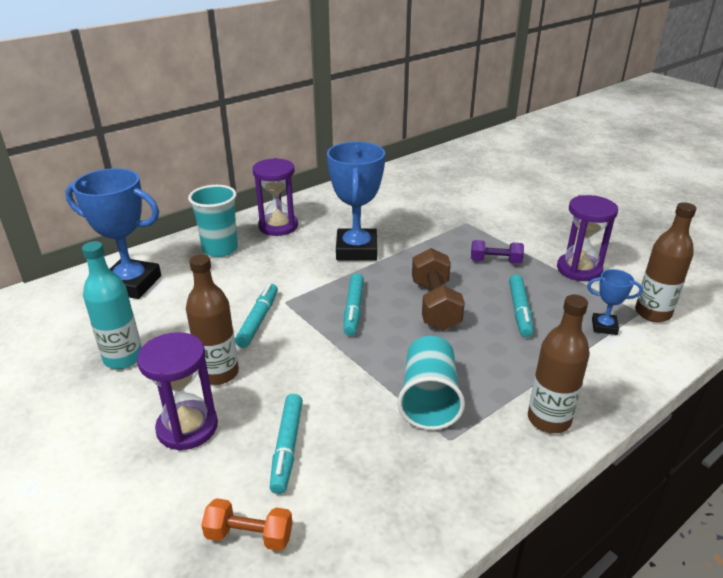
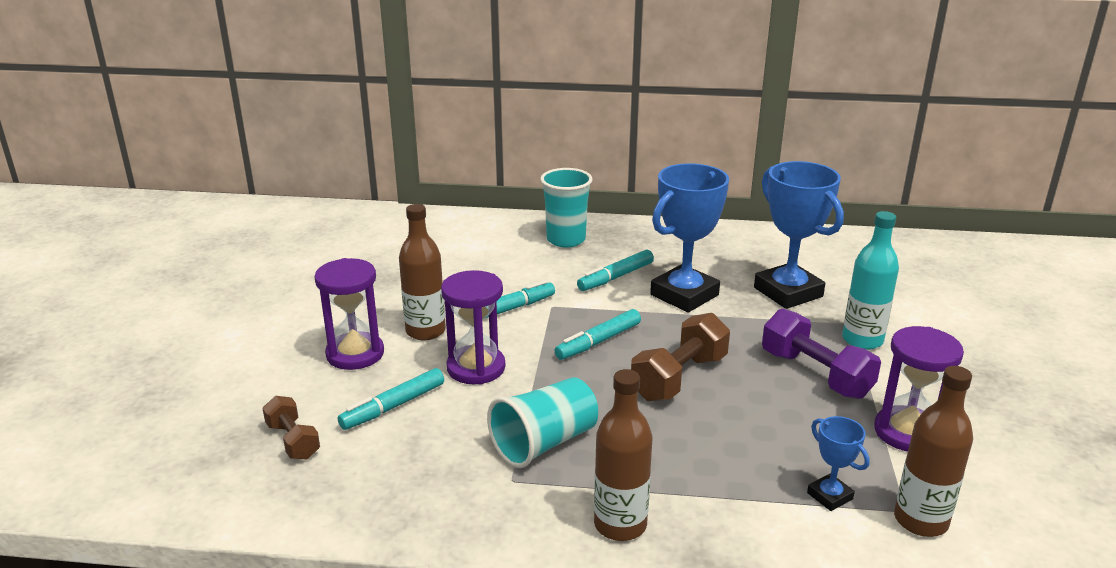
camera: 45 degrees right, 5 degrees down
(123, 358) = (383, 286): turquoise bottle -> turquoise bottle (862, 340)
(131, 284) = (462, 236): blue trophy -> blue trophy (788, 292)
(249, 536) = (293, 441): orange dumbbell -> brown dumbbell
(278, 226) = (645, 242): purple hourglass -> purple hourglass (476, 368)
(495, 261) = (815, 374): purple dumbbell -> purple dumbbell, size x1.65
(519, 311) = (758, 429): turquoise marker -> turquoise marker (615, 277)

